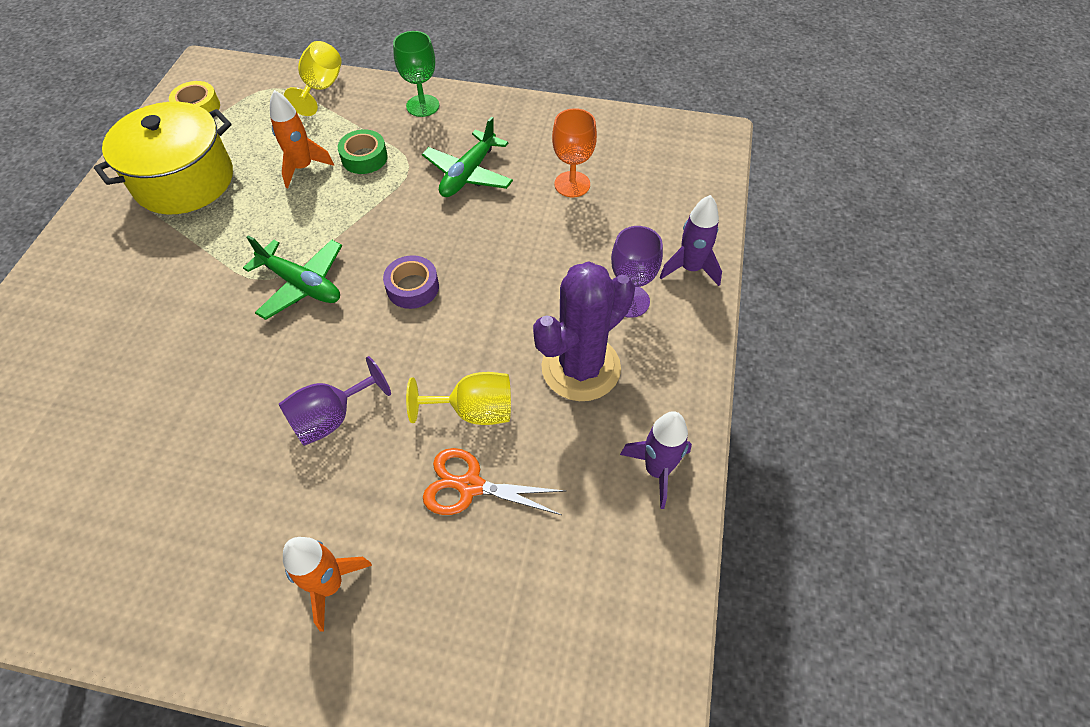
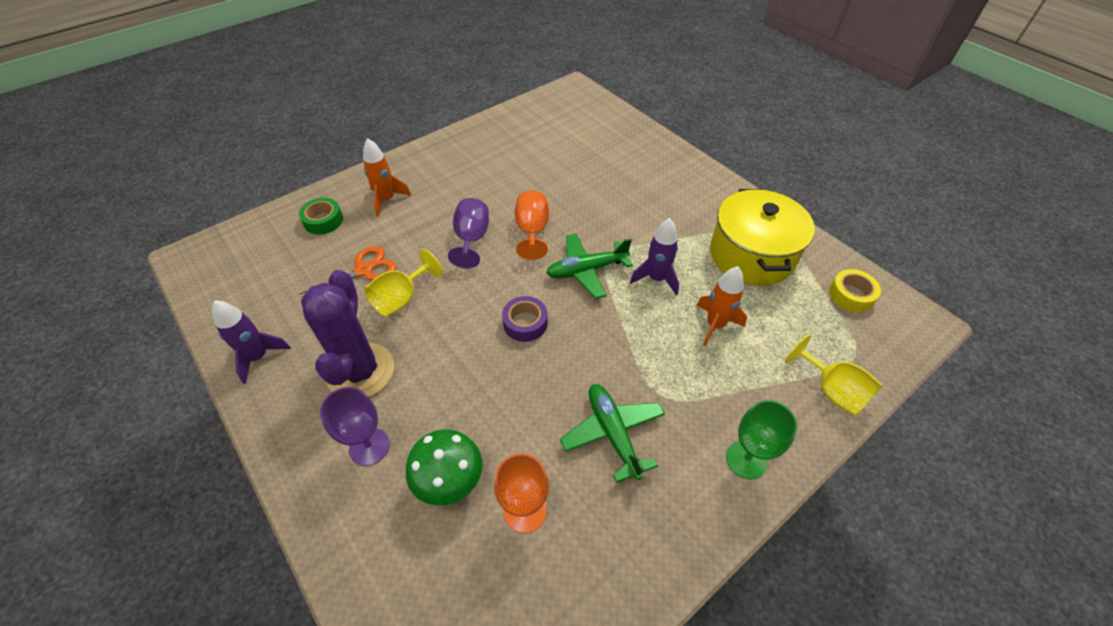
camera: 130 degrees right, 5 degrees down
(273, 368) = (532, 231): none -> orange goblet
(364, 158) = (697, 370): green tape -> green tape (323, 221)
(598, 234) = (450, 481): none -> green mushroom
(690, 268) = (341, 524): purple rocket -> purple rocket (656, 279)

